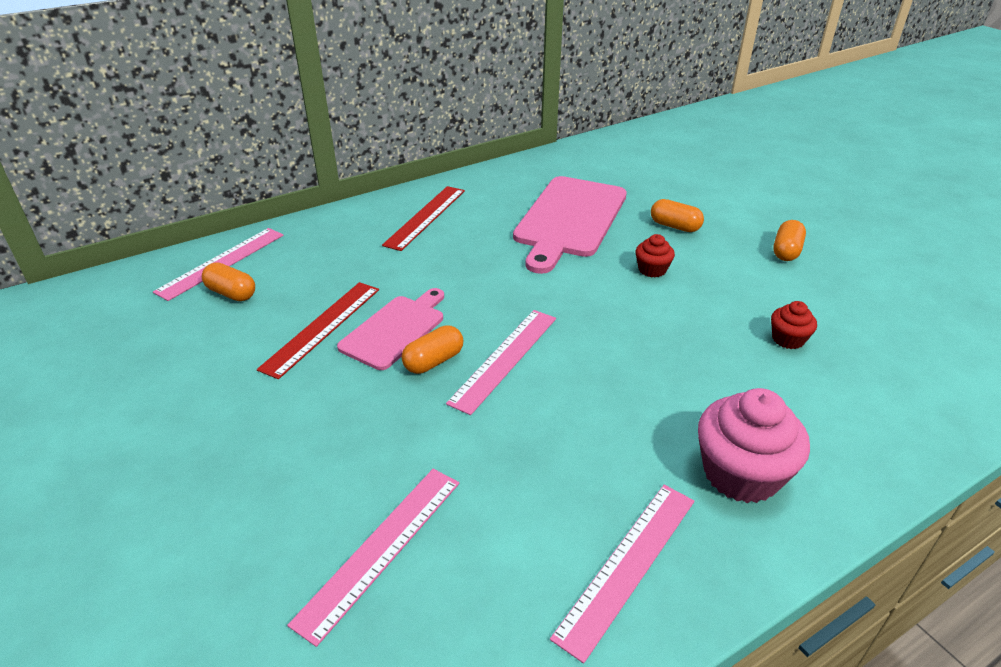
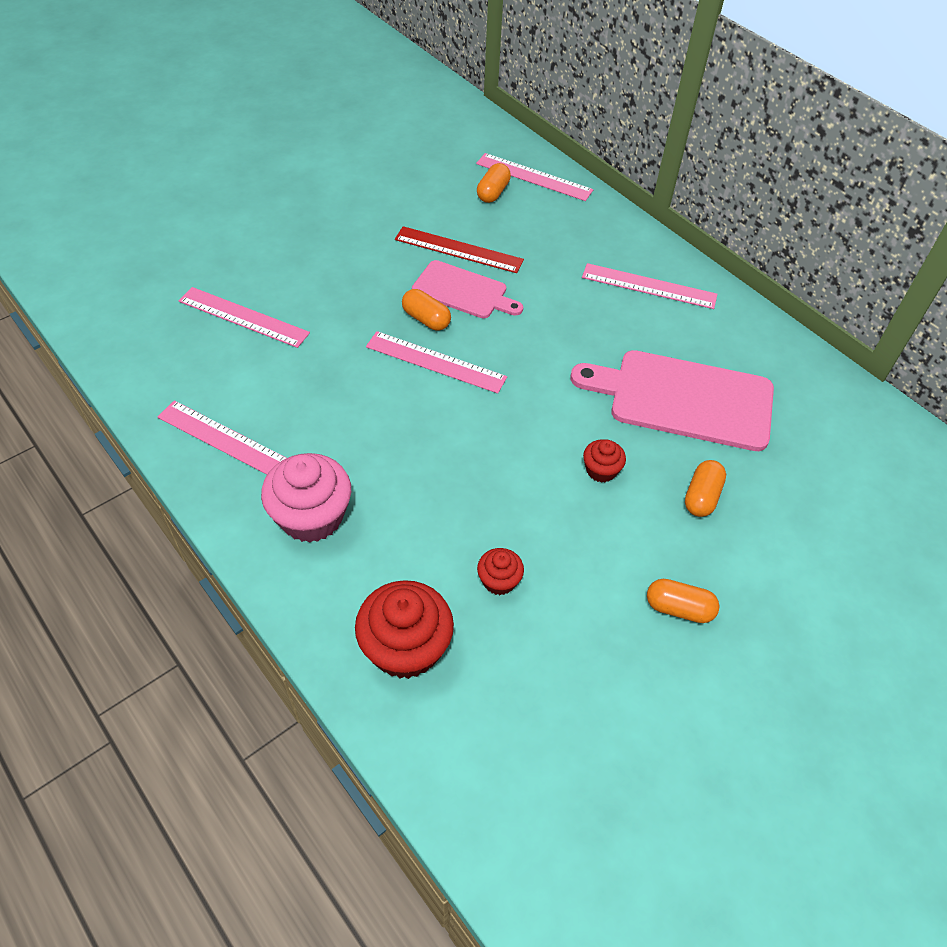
camera: 80 degrees right, 15 degrees up
(425, 217) = (649, 286): red ruler -> pink ruler
(883, 405) = (406, 647): none -> red cupcake

